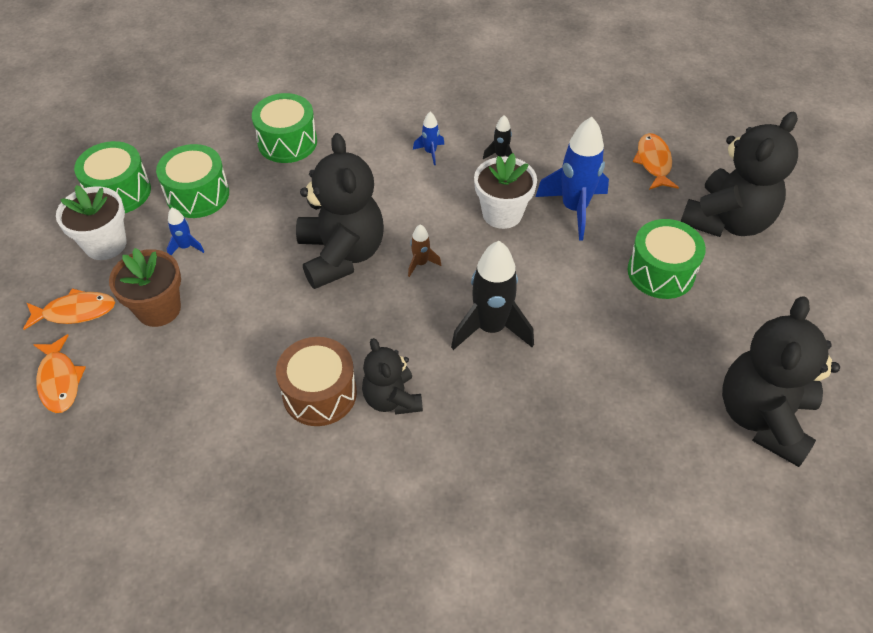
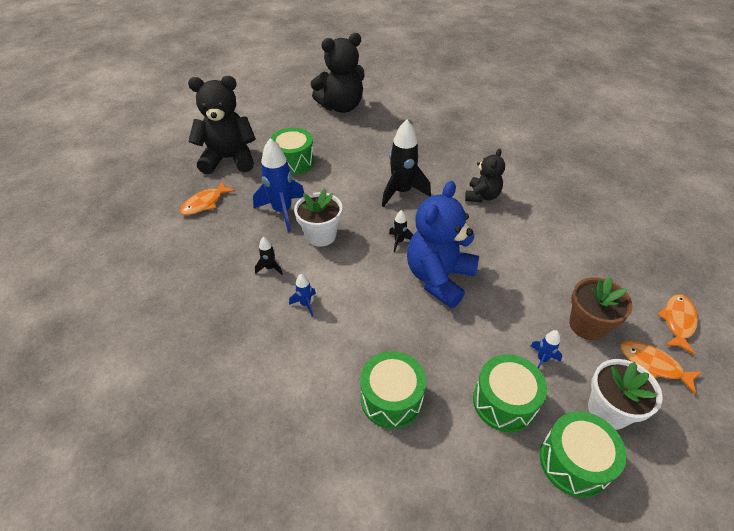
camera: 135 degrees left, 5 degrees down
(319, 393) = (517, 219): brown drum -> none
(341, 255) = (439, 278): black teddy bear -> blue teddy bear
(421, 263) = (399, 241): brown rocket -> black rocket

